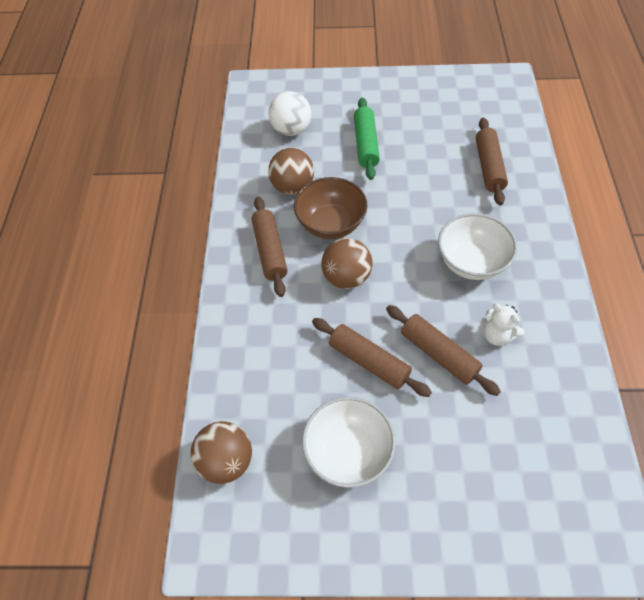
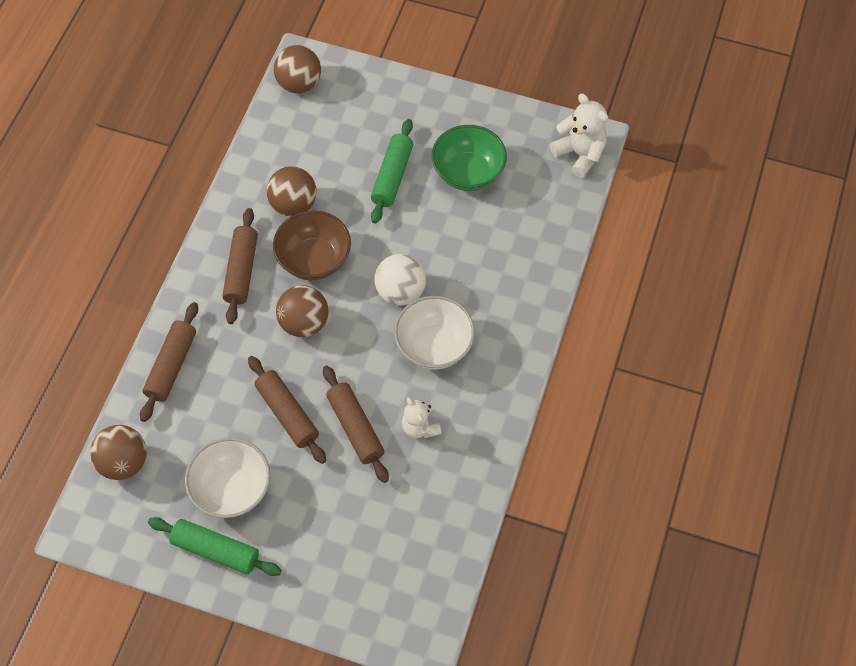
camera: 15 degrees right, 5 degrees up
(257, 100) = (299, 84): none -> brown ball
(291, 130) = (321, 133): white ball -> white ball (400, 291)
(359, 523) = (216, 550): none -> green rolling pin
(426, 126) = (468, 173): none -> green bowl
(489, 167) = (509, 244): brown rolling pin -> brown rolling pin (172, 366)
(505, 90) = (580, 154): none -> white teddy bear

